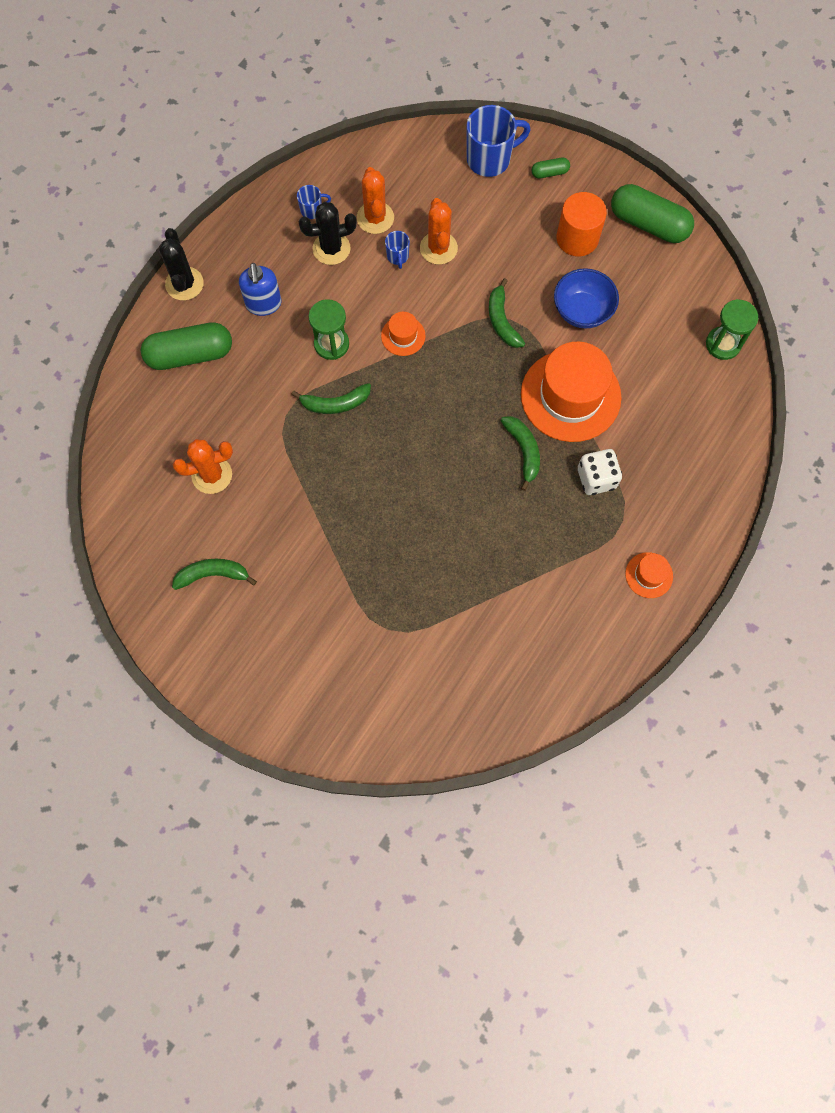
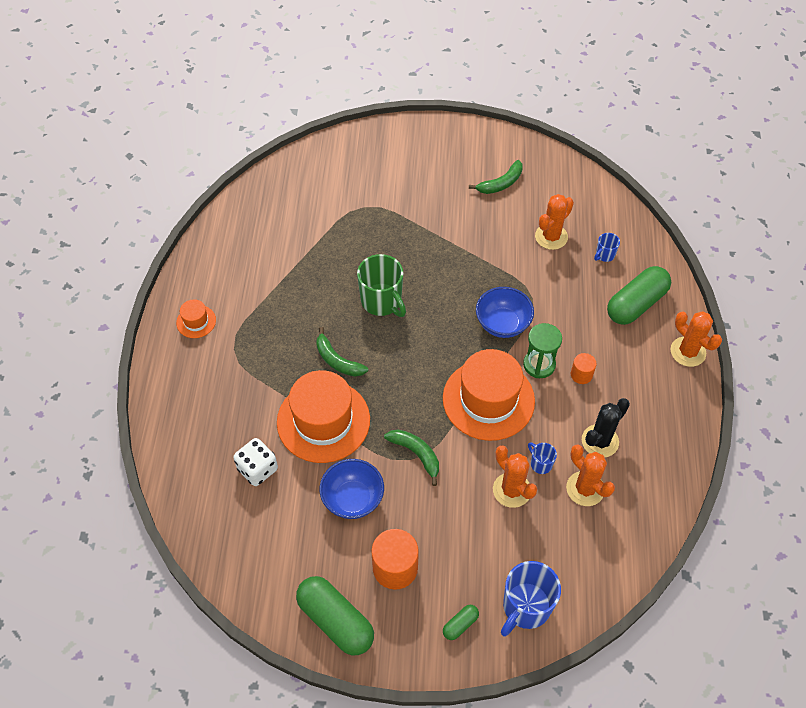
camera: 150 degrees right, 15 degrees down
(184, 284) = (688, 352): black cactus -> orange cactus
(263, 304) = (615, 368): blue soap dispenser -> none
(300, 314) = (581, 374): none -> orange cylinder
(312, 210) = (643, 466): blue mug -> blue mug (604, 255)
(335, 403) = (502, 324): green banana -> blue bowl
(403, 336) = (488, 399): orange hat -> orange hat, size x2.22
(440, 494) = (382, 301): none -> green mug
(596, 478) = (269, 368): white dice -> white dice (257, 469)
(648, 224) = (335, 620): green capsule -> green capsule turned 45 degrees clockwise
(723, 344) = (211, 533): green hourglass -> none

